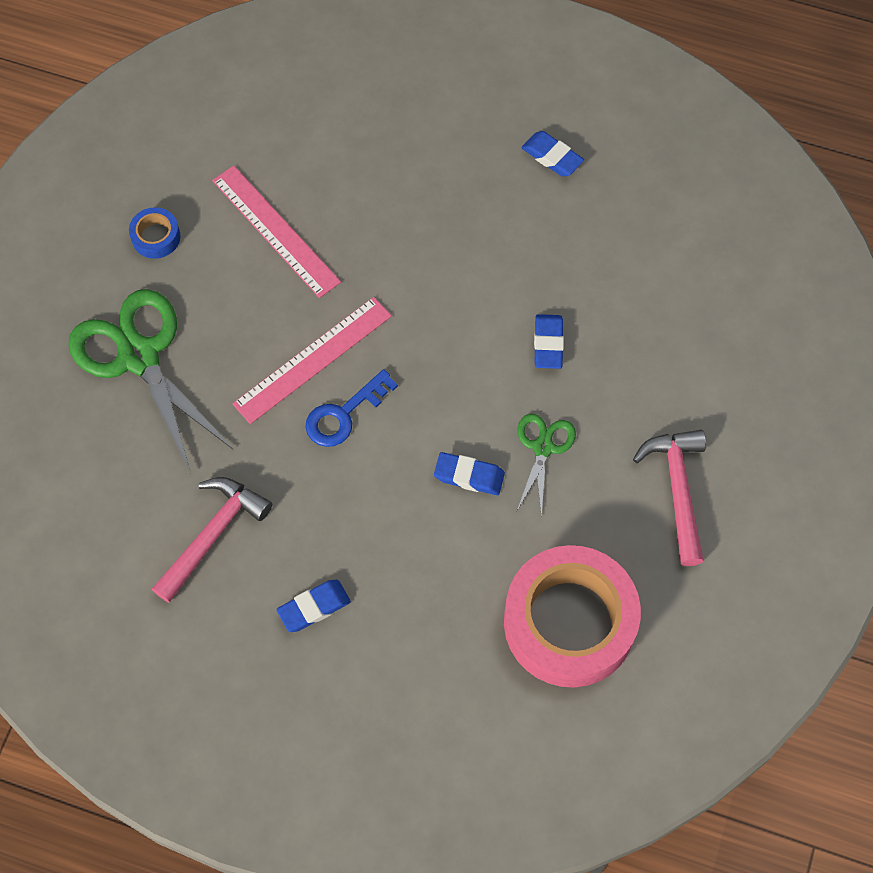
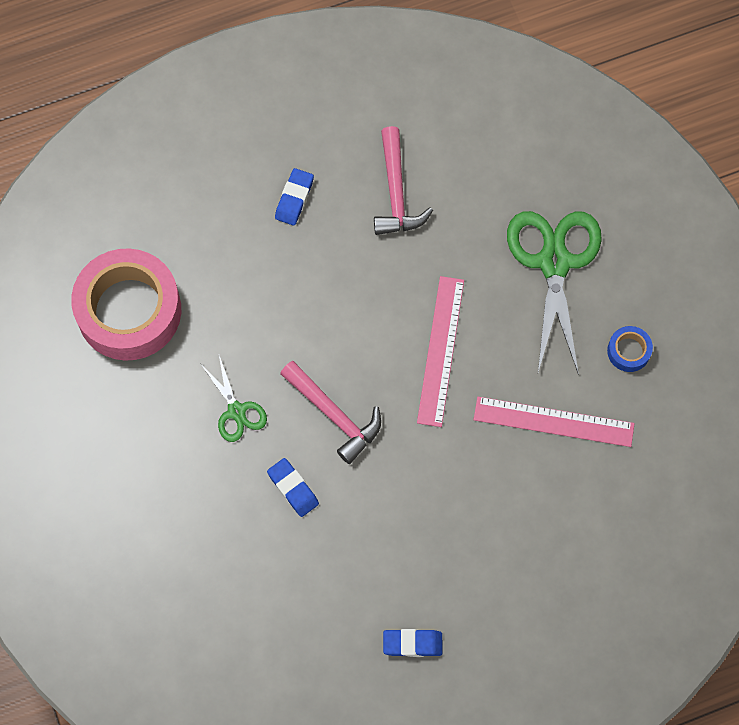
camera: 140 degrees right, 5 degrees up
(139, 357) = (554, 262): green scissors -> green scissors turned 105 degrees counterclockwise
(344, 414) = (386, 330): blue key -> none
(469, 476) = (269, 354): blue eraser -> none
(678, 490) = (124, 452): pink hammer -> pink hammer (334, 415)

